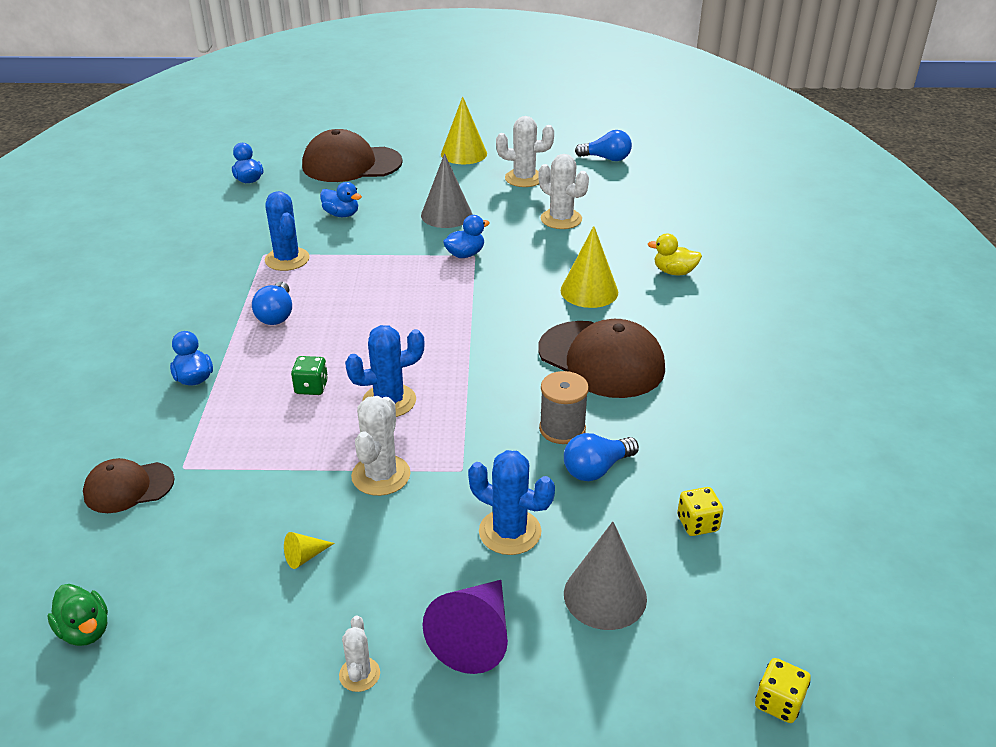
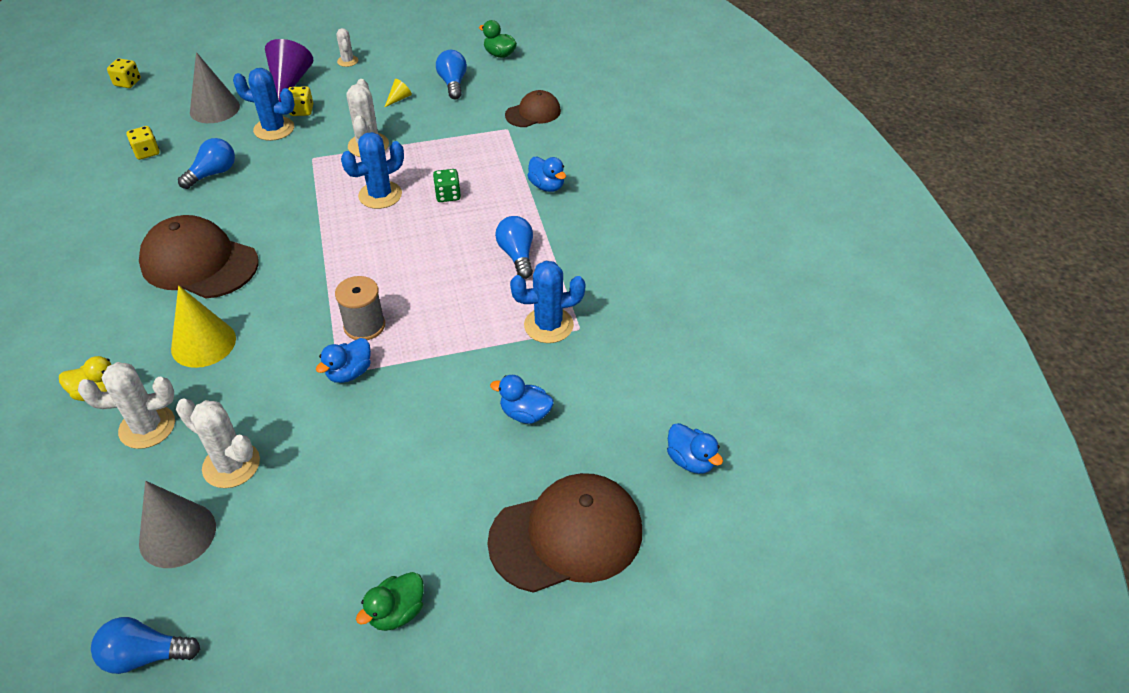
camera: 165 degrees right, 10 degrees up
(205, 573) = (453, 83): none -> blue light bulb
(287, 259) = (548, 325): blue cactus -> blue cactus turned 60 degrees counterclockwise
(446, 215) = (388, 442): grey cone -> grey cone (177, 534)
(463, 561) = (302, 111): none -> yellow dice
(464, 153) = (397, 612): yellow cone -> green duck
(524, 178) = (288, 557): white cactus -> white cactus (147, 427)
(562, 429) = (237, 197): grey spool -> grey spool (364, 326)

